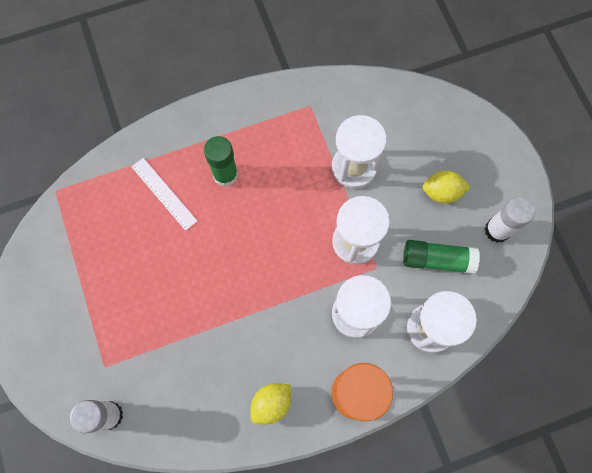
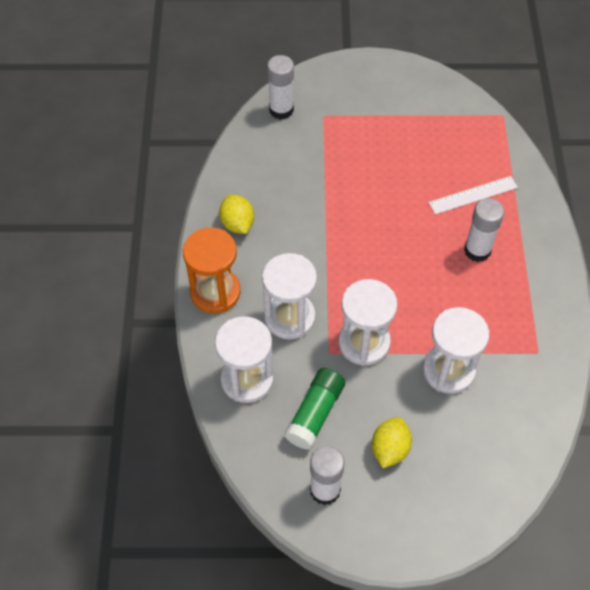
camera: 110 degrees right, 15 degrees down
(225, 175) = (477, 250): green glue stick -> white glue stick

